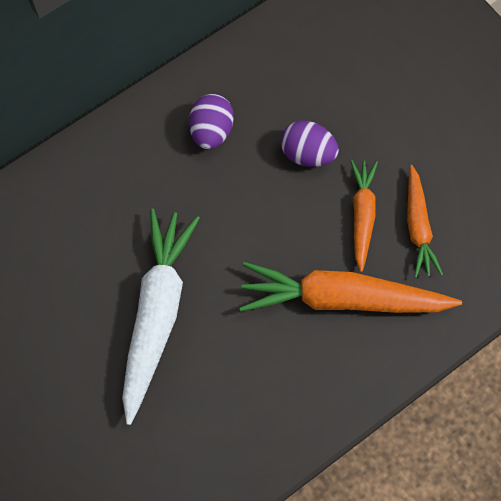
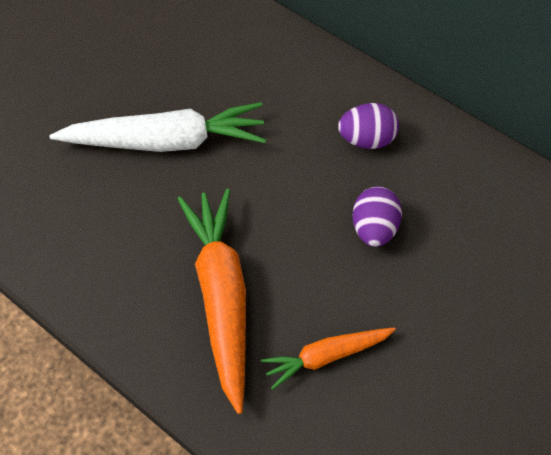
camera: 75 degrees right, 10 degrees down
(362, 215) = (321, 295): orange carrot -> none

